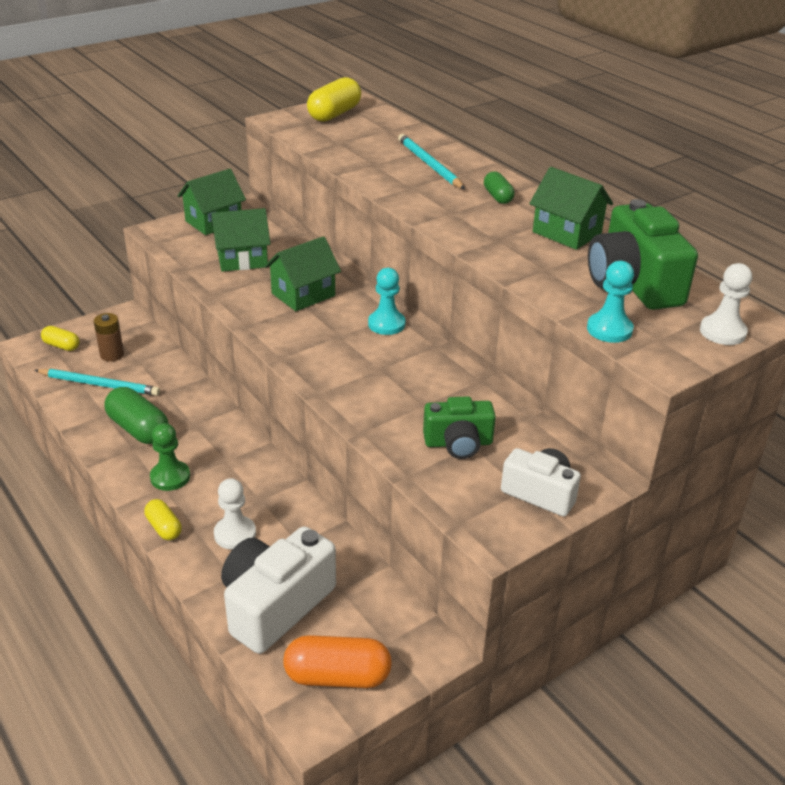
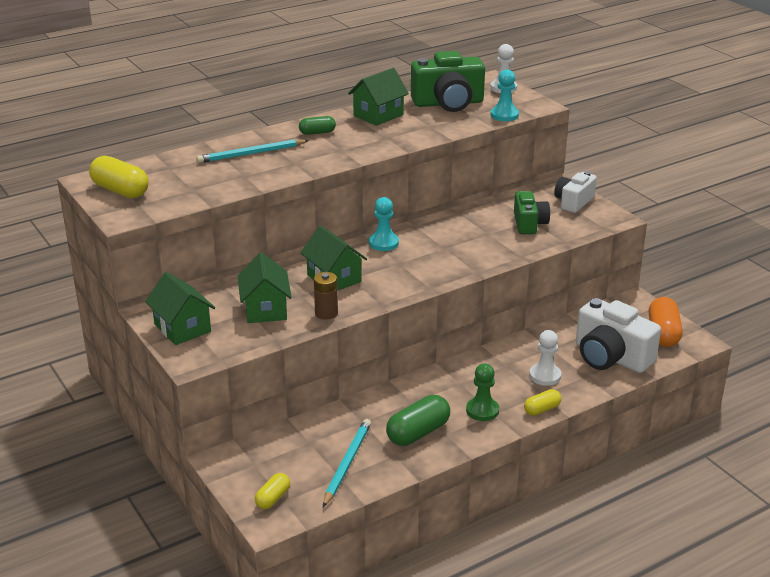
camera: 85 degrees left, 5 degrees down
(112, 355) = (296, 461): brown battery -> brown battery (326, 313)

